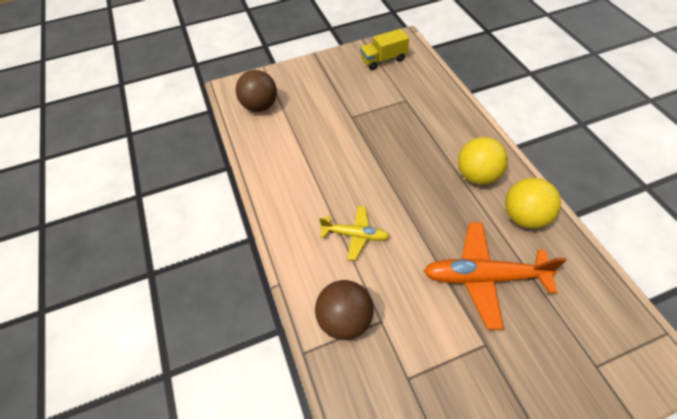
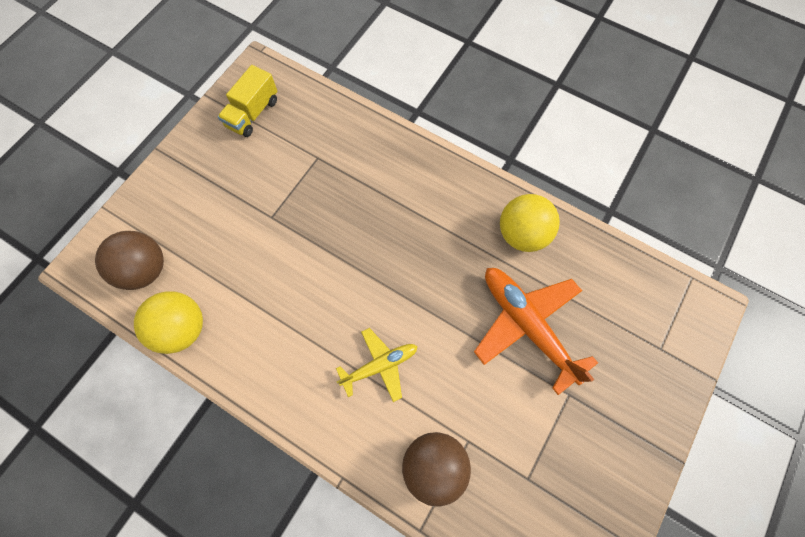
camera: 40 degrees left, 15 degrees up
(476, 175) = (452, 213): yellow ball -> yellow ball (182, 328)
(484, 277) = (527, 326): orange plane -> orange plane turned 90 degrees clockwise

